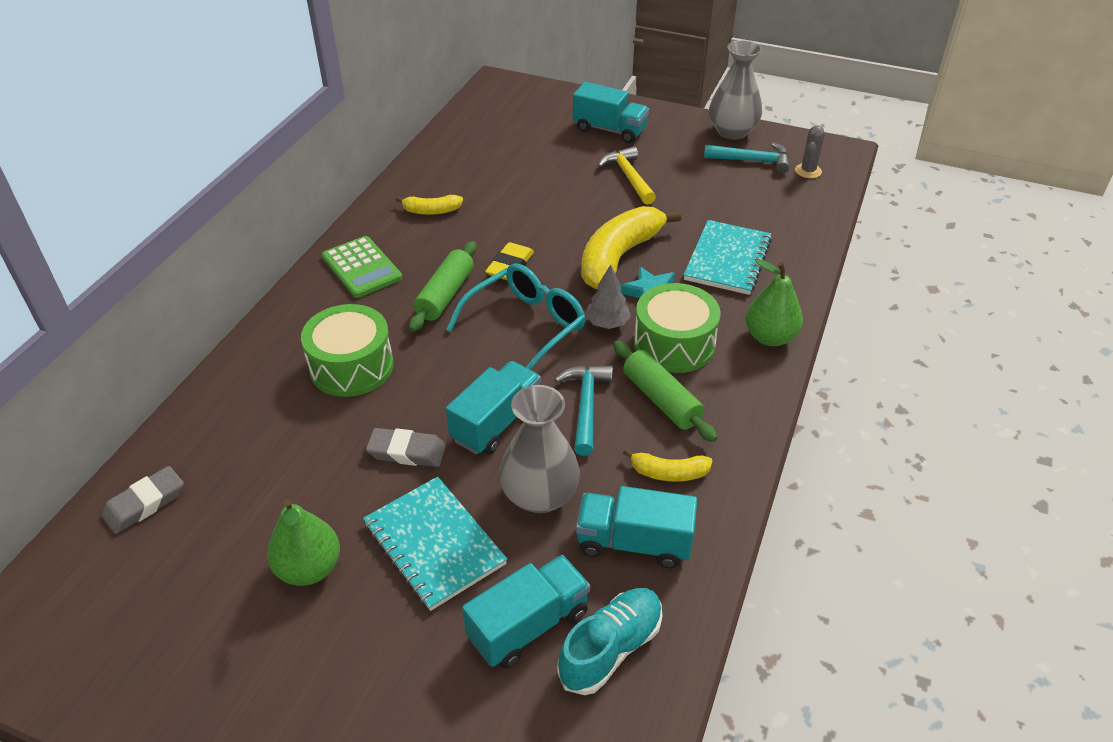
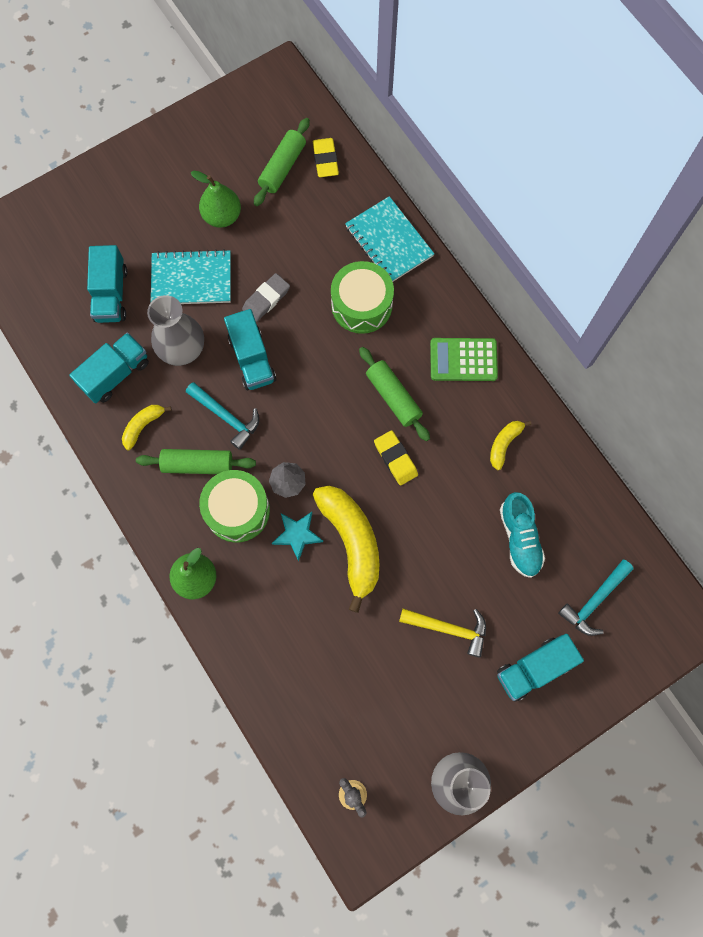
camera: 125 degrees right, 30 degrees up
(145, 503) = (325, 160): grey eraser -> yellow eraser
(182, 544) = (282, 167): none -> green rolling pin
(525, 327) = (323, 428): turquoise glasses -> none
(611, 648) = (70, 322): turquoise shoe -> turquoise shoe (519, 538)
(727, 259) = (291, 620): turquoise notebook -> turquoise notebook (389, 241)
(752, 161) = (401, 758): turquoise hammer -> turquoise hammer (594, 601)

